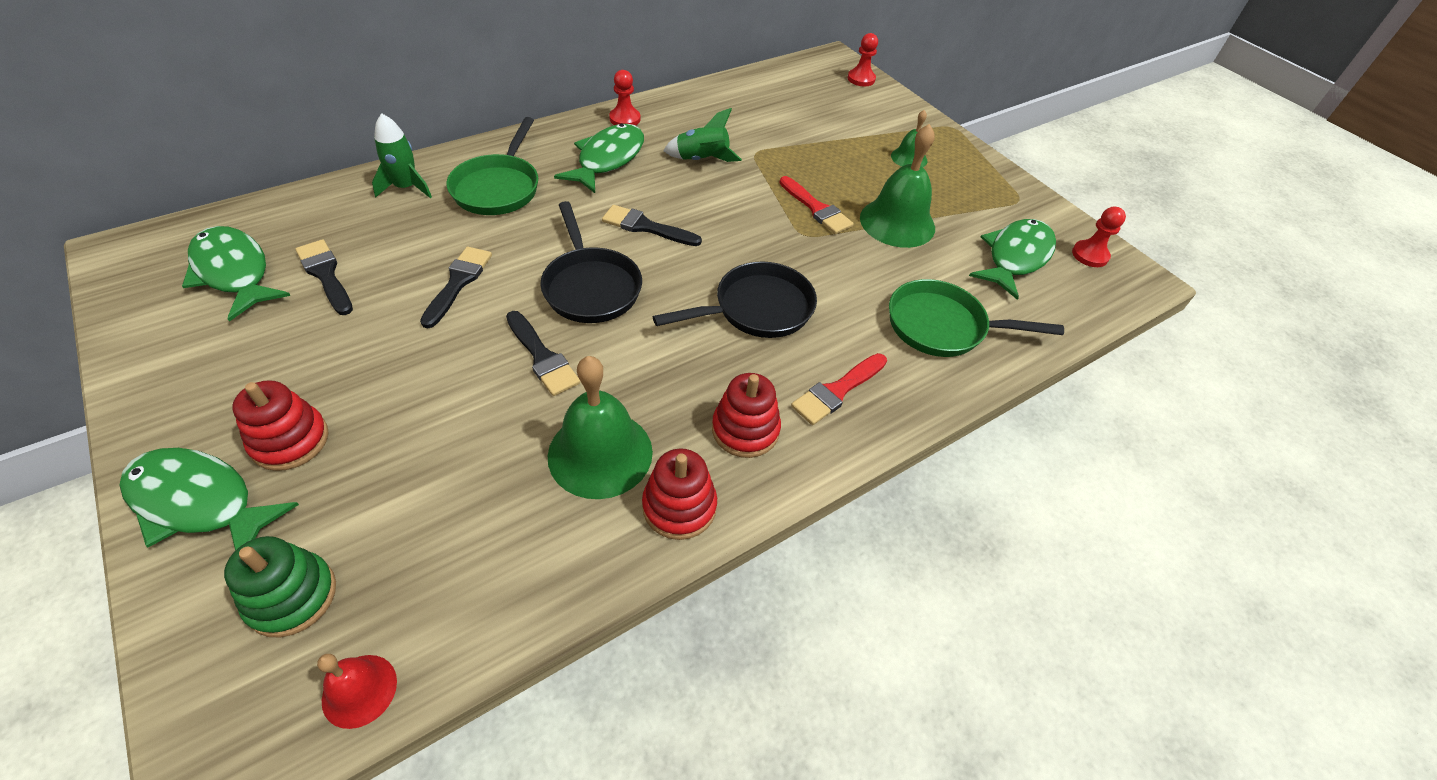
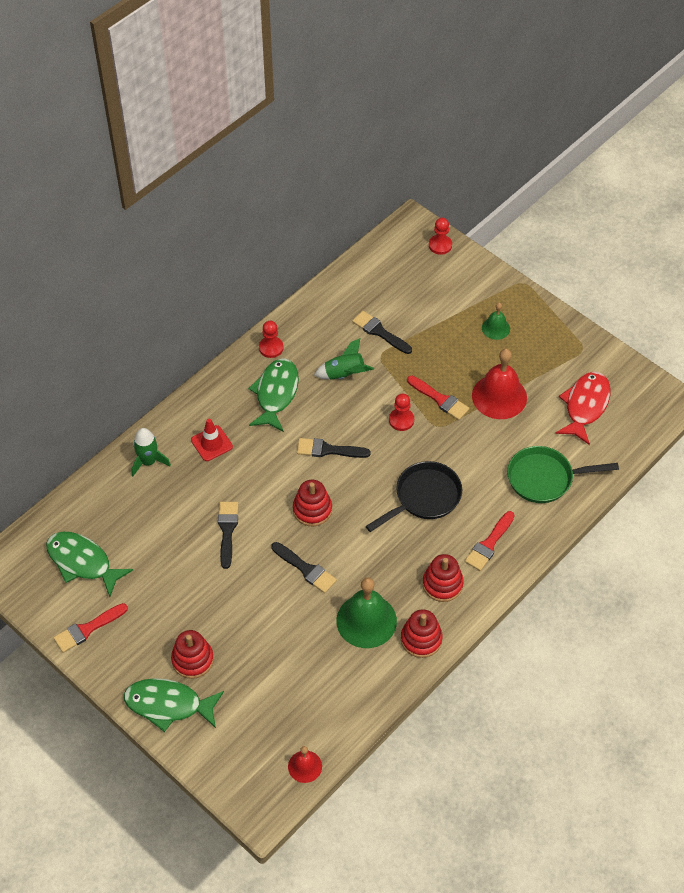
camera: 10 degrees left, 5 degrees up
(168, 356) = (87, 629): none -> red brush
(292, 596) = (247, 736): green stacking toy -> none
(325, 274) = (140, 547): black brush -> black brush (379, 332)
(498, 187) = (211, 443): green pan -> red traffic cone
(590, 286) = (312, 510): black pan -> red stacking toy
(897, 222) = (499, 396): green bell -> red bell
(1015, 257) = (585, 406): green fish -> red fish
(1090, 255) = (636, 389): red pawn -> red pawn (401, 420)

